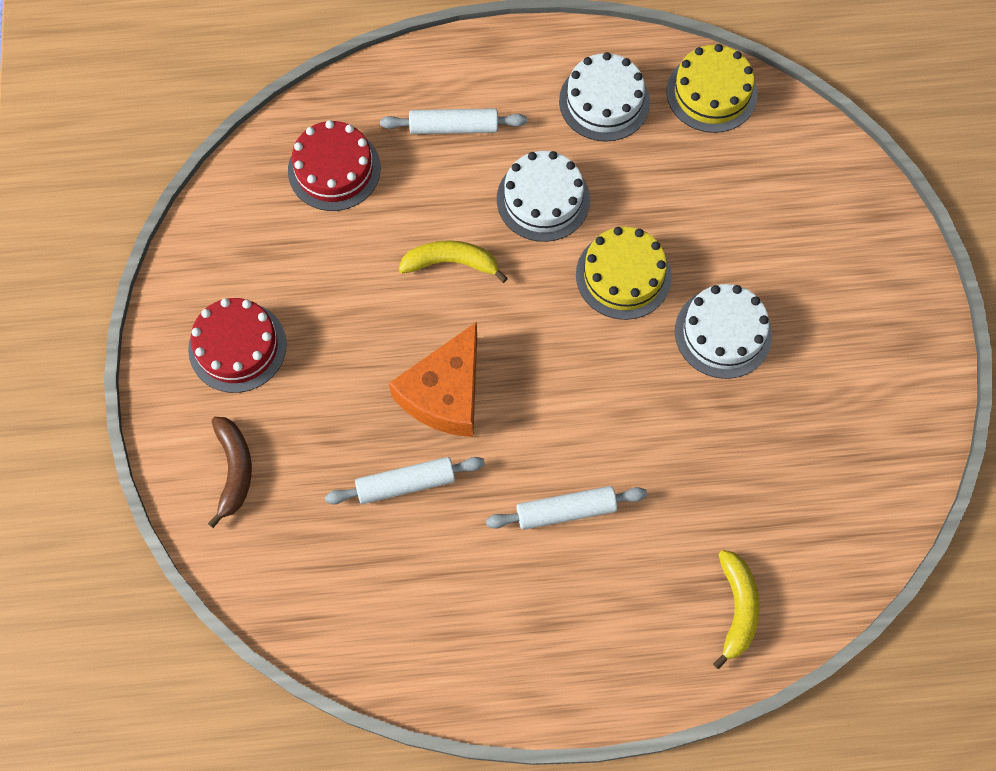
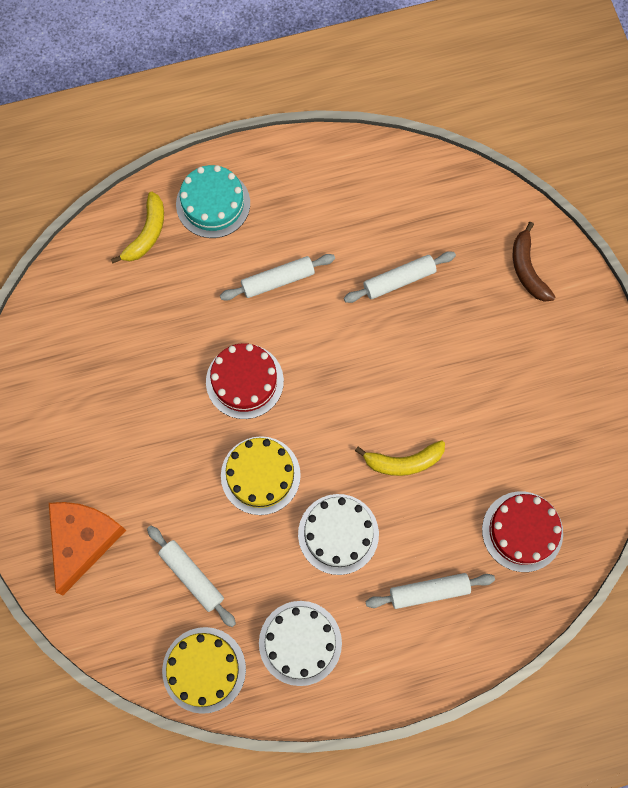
camera: 170 degrees right, 5 degrees up
(237, 347) = (554, 362): red cake -> red cake (244, 381)
(445, 393) = (385, 352): orange cheese -> orange cheese (83, 540)
(640, 638) = (213, 203): none -> turquoise cake
(716, 182) = (192, 576): none -> white rolling pin
(723, 333) = (174, 439): white cake -> none
(737, 609) = (146, 234): yellow banana -> yellow banana turned 150 degrees counterclockwise

